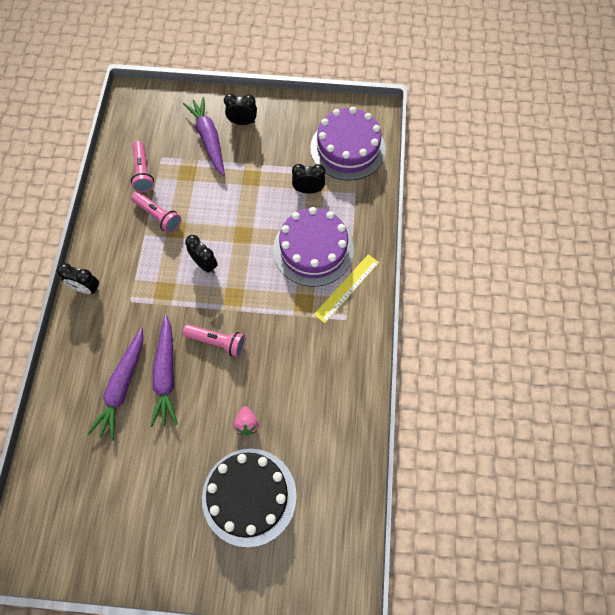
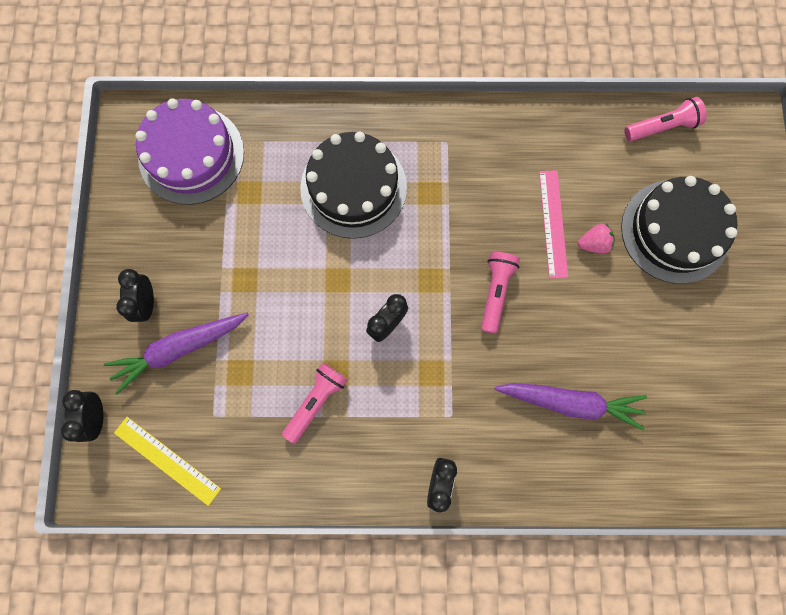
camera: 95 degrees left, 10 degrees up
(143, 172) = (241, 439): pink flashlight -> pink flashlight (662, 127)
(166, 374) = (547, 350): purple carrot -> none
(268, 393) = (553, 223): none -> pink ruler
(308, 190) = (262, 201): black clock -> black clock (96, 417)
(313, 249) = (353, 187): purple cake -> black cake
(347, 288) = (405, 144): yellow ruler -> yellow ruler (167, 460)

